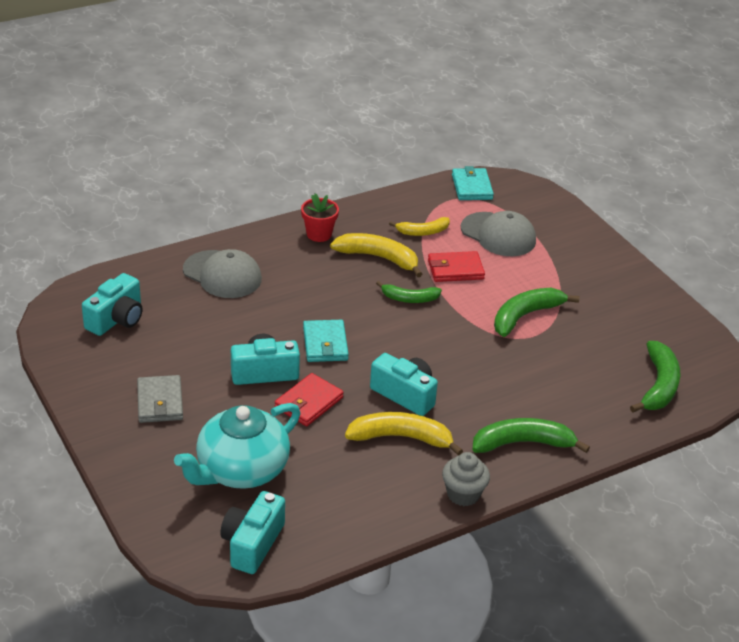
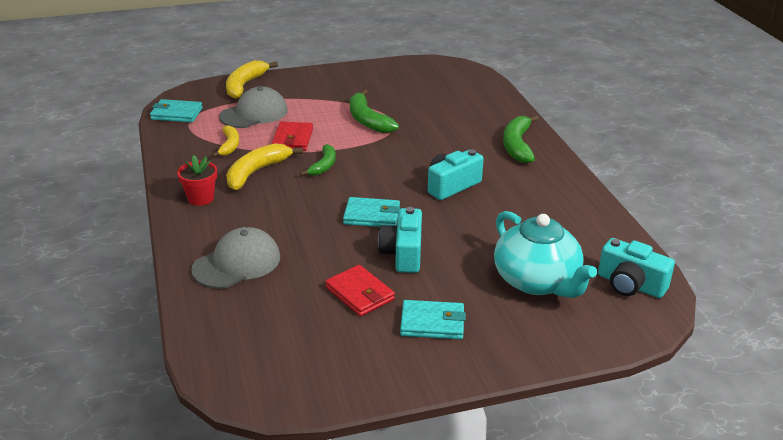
camera: 75 degrees left, 5 degrees down
(116, 319) = (283, 344): turquoise camera -> none
(160, 402) = (432, 323): grey wallet -> turquoise wallet
(309, 403) = (452, 234): red wallet -> red wallet (360, 293)
(401, 438) = (504, 195): yellow banana -> yellow banana (245, 85)
(463, 494) = (571, 178): grey cupcake -> none
(658, 385) = (463, 87): green banana -> none

